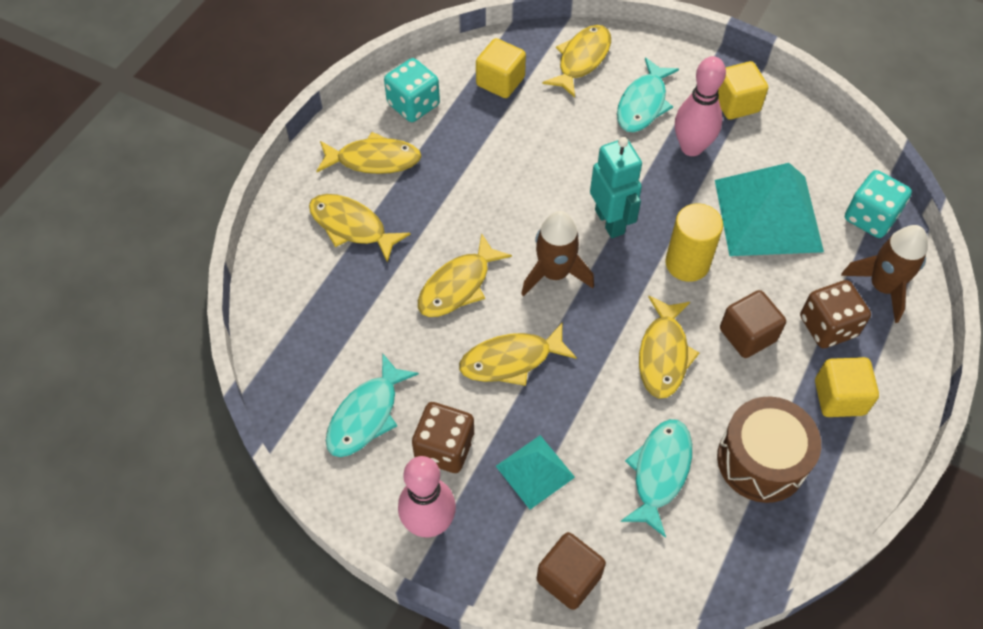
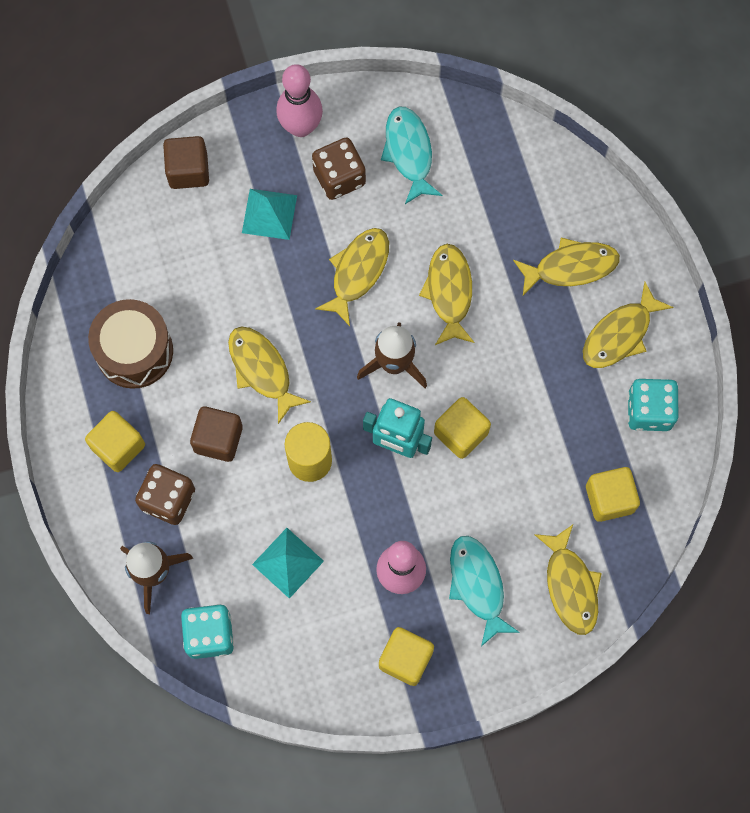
camera: 135 degrees right, 15 degrees up
(555, 192) = (461, 433): none -> yellow cube
(659, 472) = (192, 284): turquoise fish -> none
(768, 215) = (288, 562): turquoise pyramid -> turquoise pyramid, size x0.53

